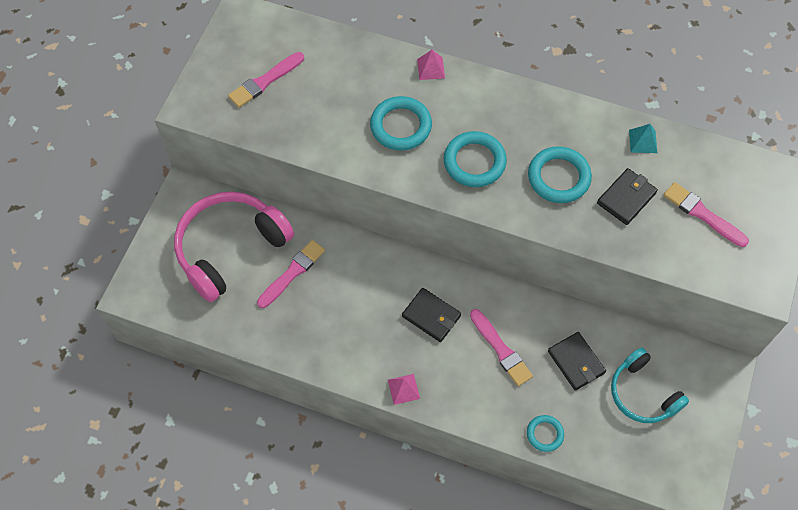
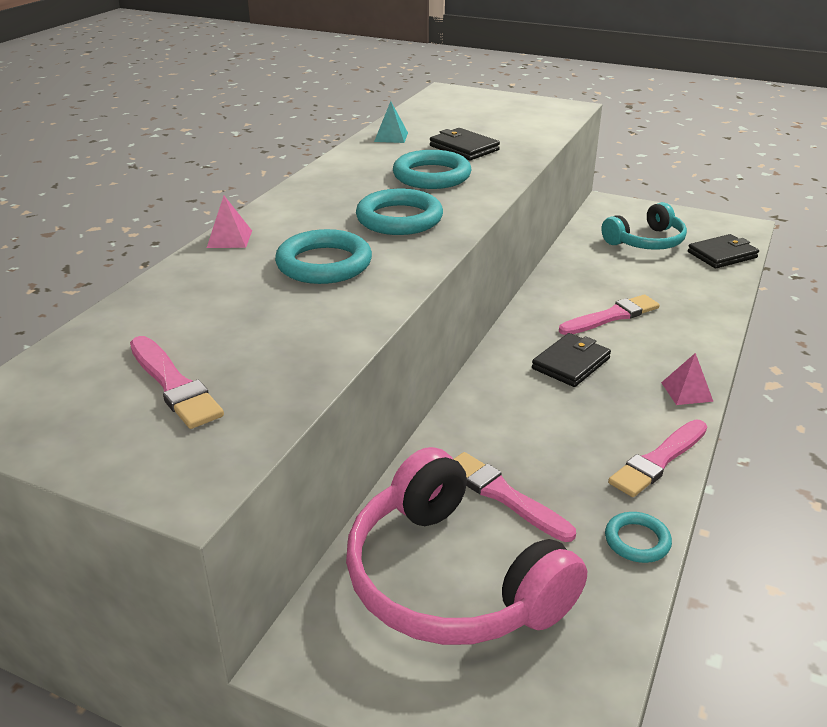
camera: 85 degrees left, 30 degrees down
(545, 434) = (713, 296): turquoise ring -> turquoise ring (637, 541)
(576, 362) = (618, 273): black wallet -> black wallet (722, 255)
(702, 214) = (486, 121): pink brush -> pink brush (658, 460)

